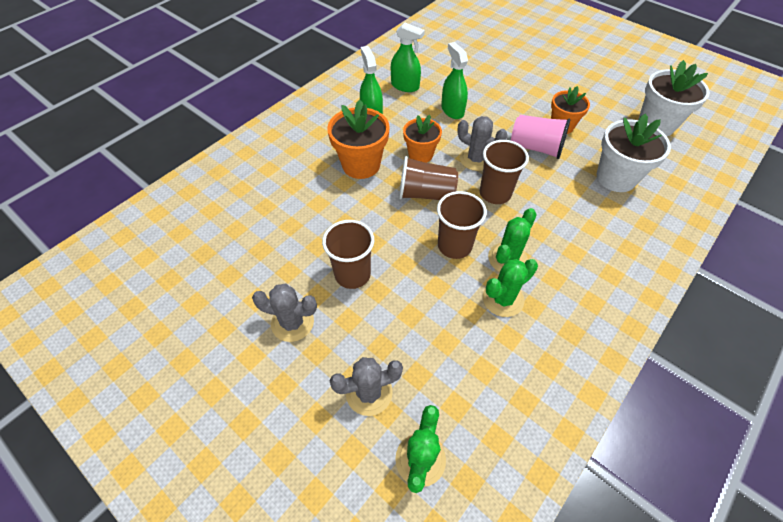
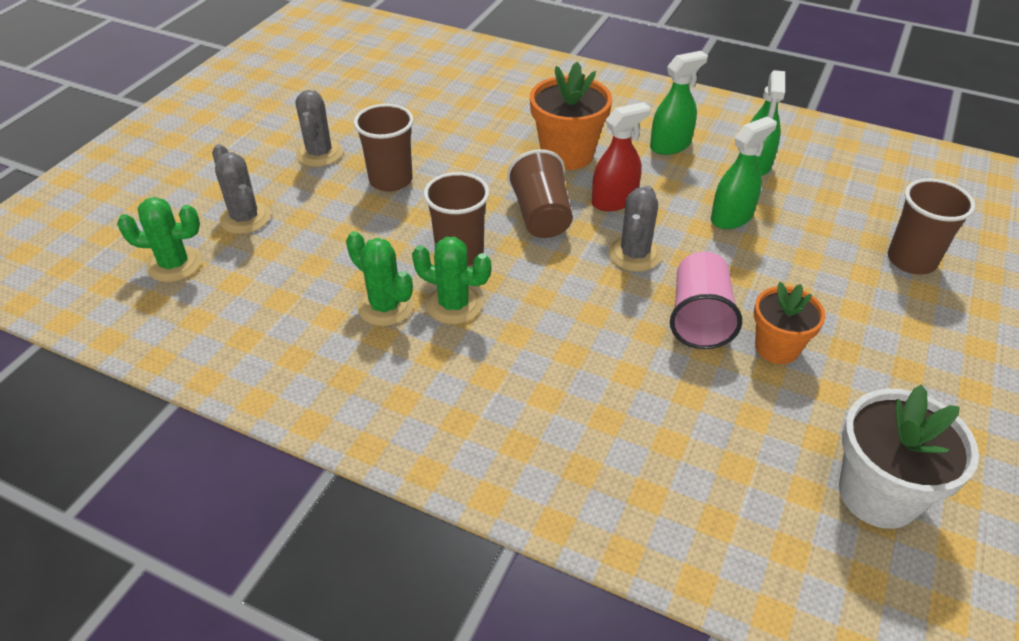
camera: 75 degrees right, 10 degrees down
(420, 154) = (614, 200): orange flower pot -> red spray bottle
(495, 193) = (572, 281): brown cup -> brown cup (911, 260)
(616, 177) = (680, 426): white flower pot -> none

